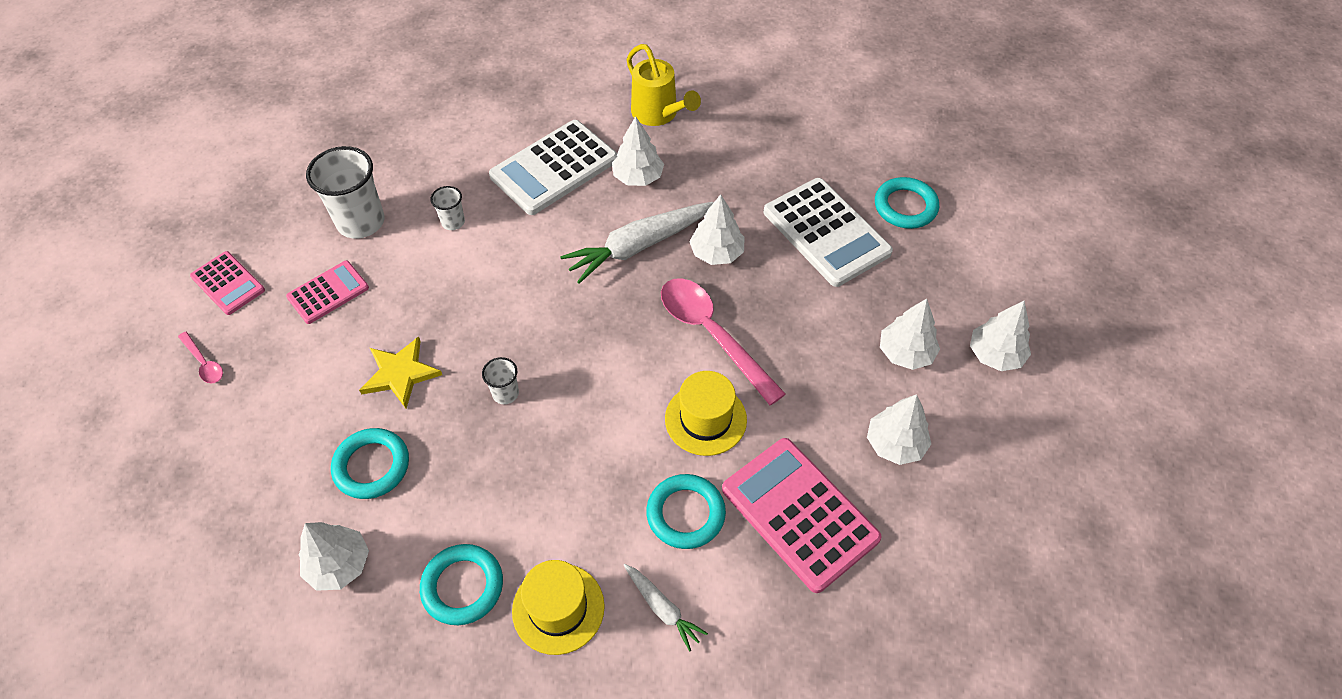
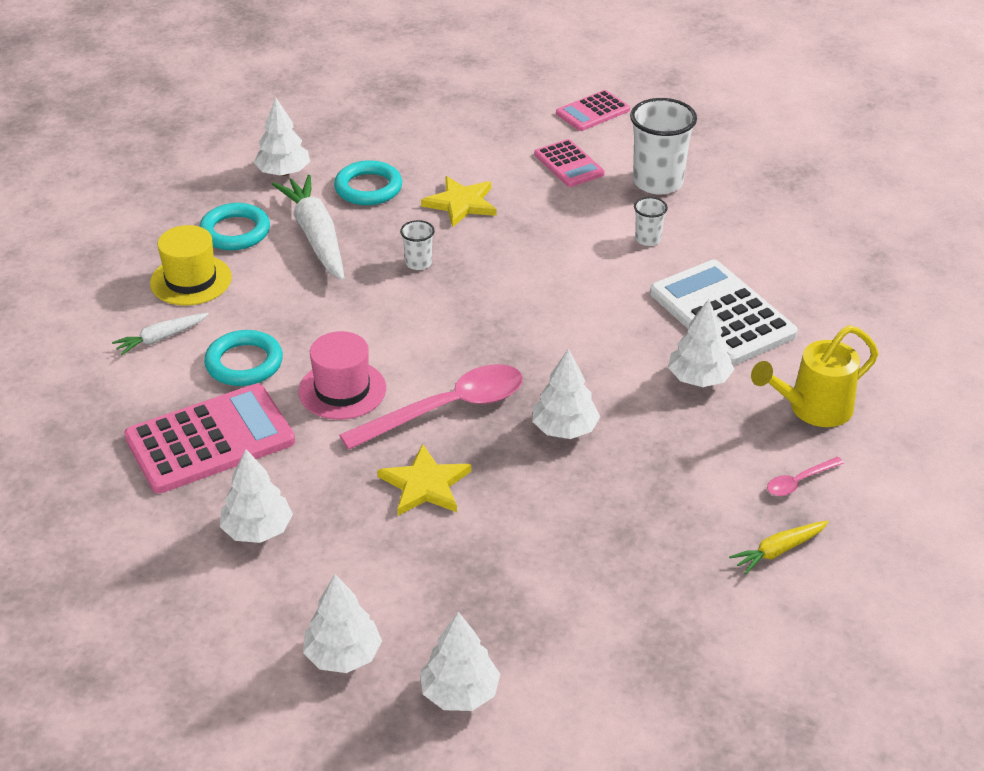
camera: 100 degrees right, 15 degrees down
(204, 363) = (505, 104): pink spoon -> pink spoon (799, 481)
(638, 246) = (587, 367): white carrot -> white carrot (316, 236)
(705, 419) = (342, 390): yellow hat -> pink hat
(806, 128) = (778, 551): none -> yellow carrot
(806, 334) = (425, 485): none -> yellow star
(826, 232) = (579, 533): white calculator -> none
(905, 206) = (611, 626): turquoise ring -> none
(905, 353) = (372, 568): white tree -> white tree (459, 693)

